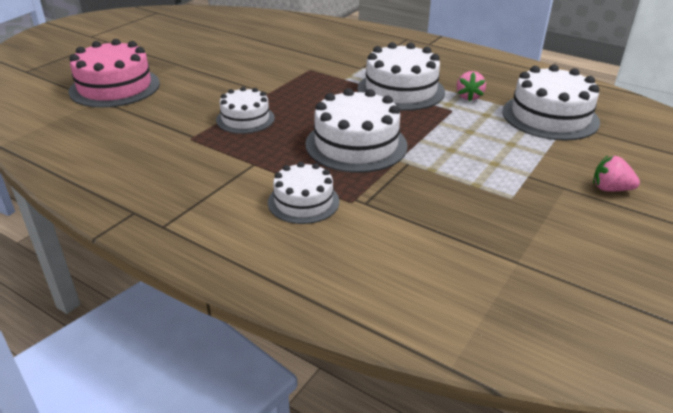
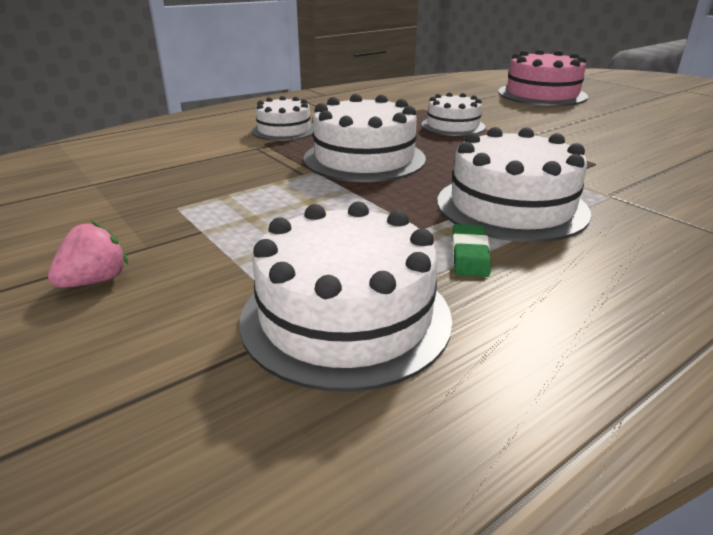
camera: 110 degrees right, 5 degrees down
(469, 97) = (469, 255): pink strawberry -> green eraser

